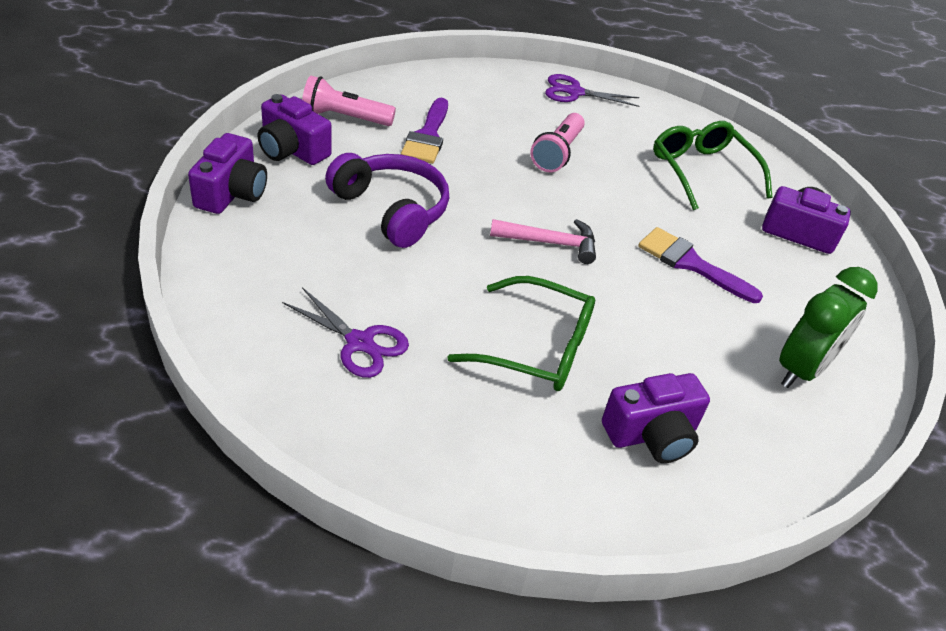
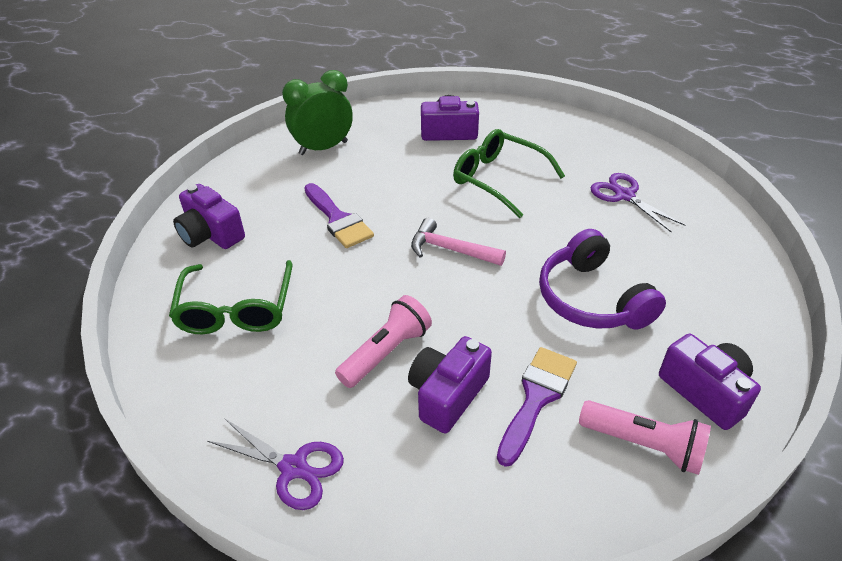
camera: 155 degrees left, 0 degrees up
(232, 193) = (757, 336): purple camera -> purple camera (447, 395)

